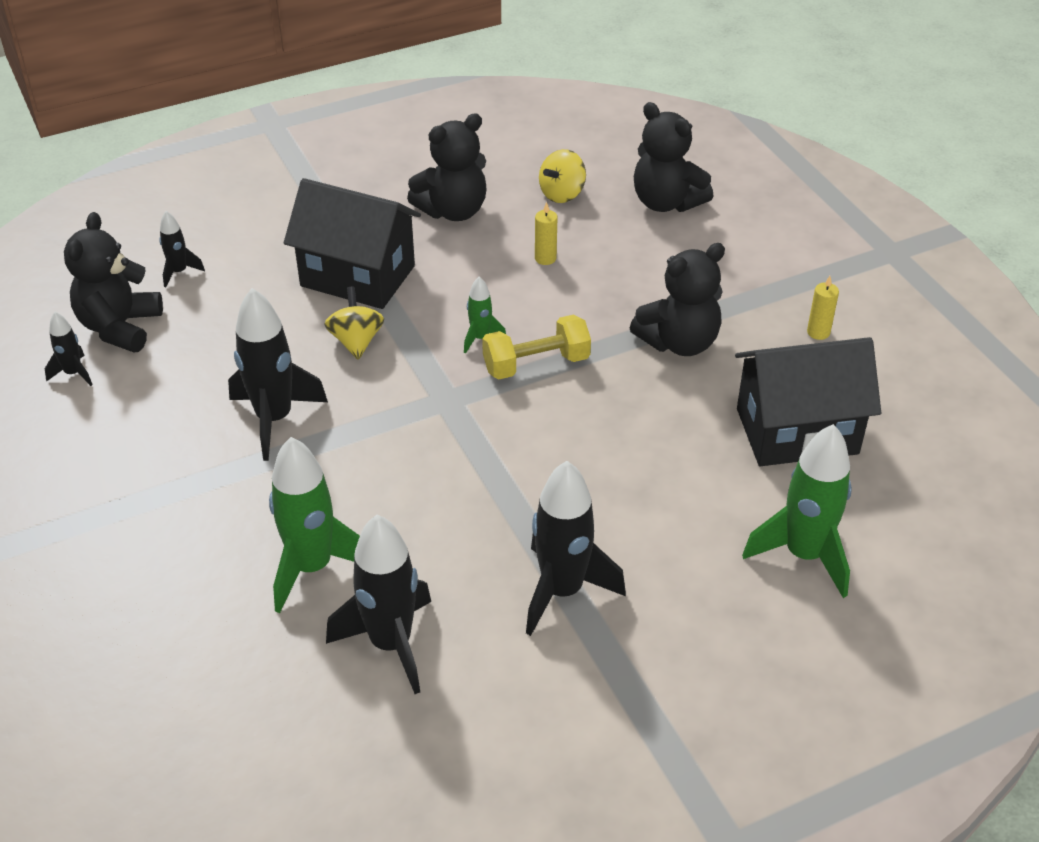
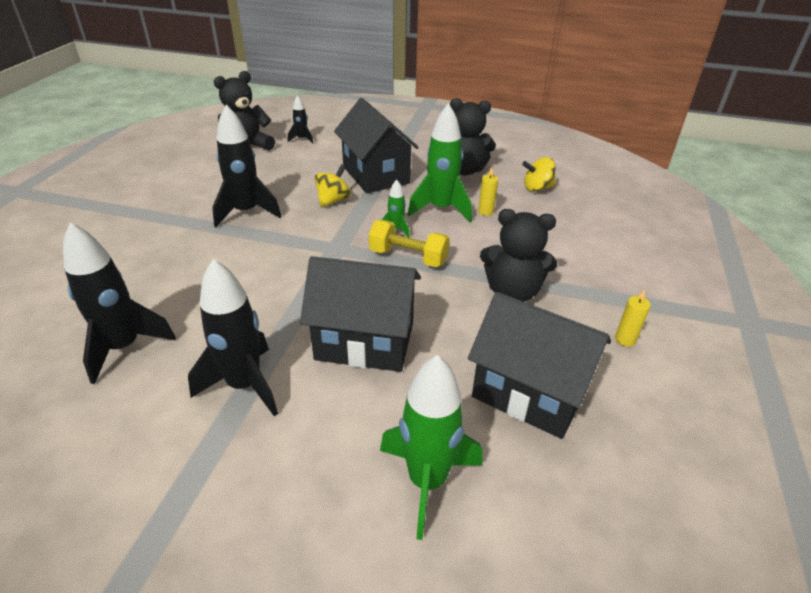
camera: 40 degrees right, 5 degrees down
(73, 373) = (203, 154): black rocket -> none
(312, 567) = (155, 285): green rocket -> green rocket (441, 209)
(611, 479) = (365, 341): none -> black house
(666, 202) = (599, 219): black teddy bear -> none

